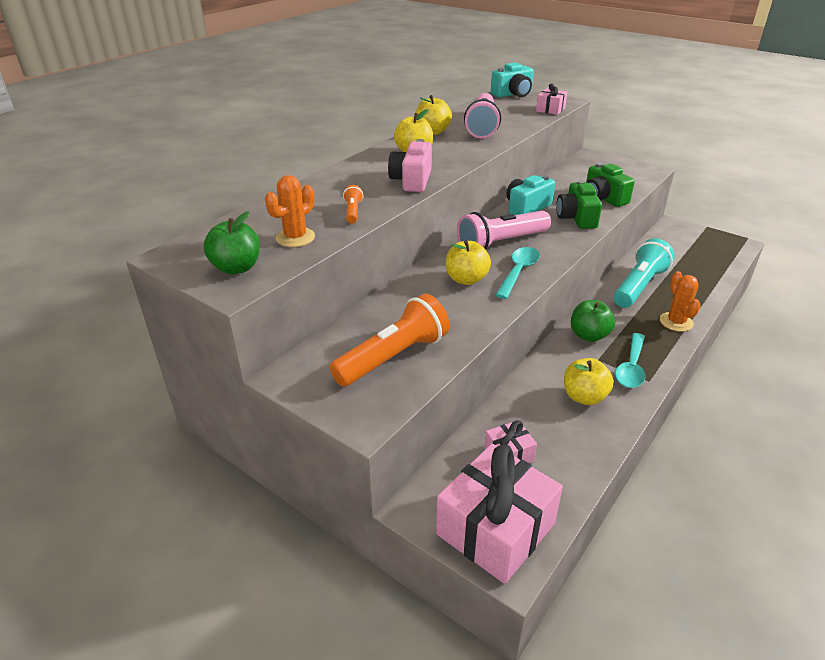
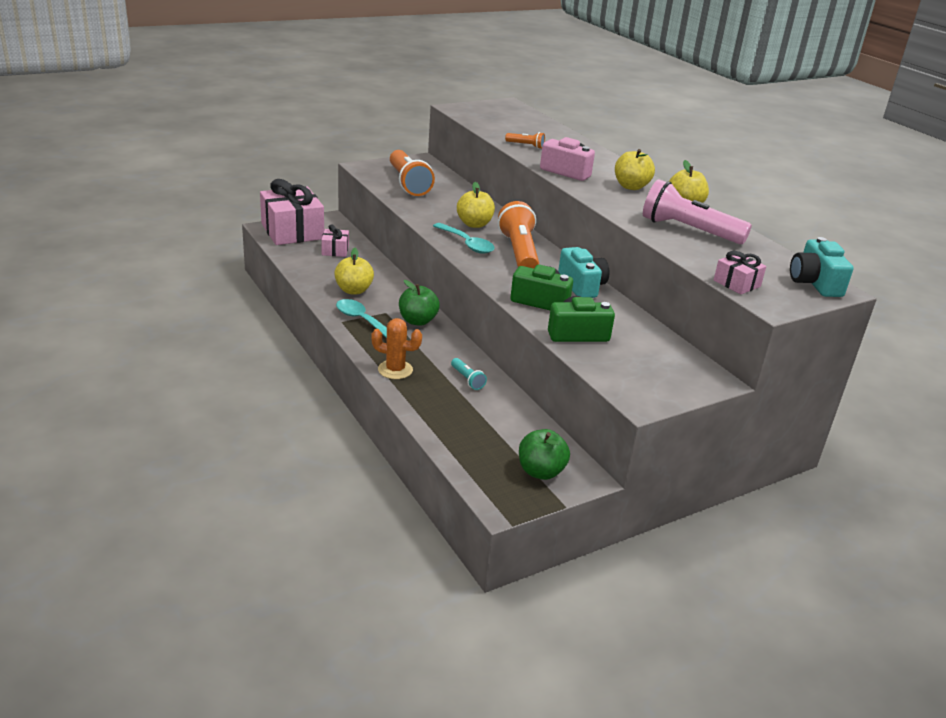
camera: 110 degrees right, 5 degrees down
(236, 268) = (478, 111): green apple -> green apple (540, 471)
(295, 238) = (502, 127): orange cactus -> none
(501, 243) = (519, 252): pink flashlight -> orange flashlight
(639, 286) = (467, 379): turquoise flashlight -> turquoise flashlight, size x0.45

